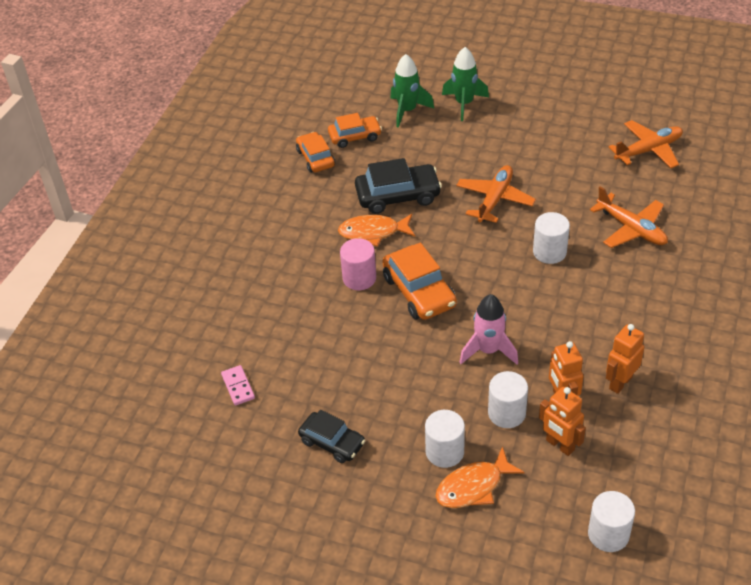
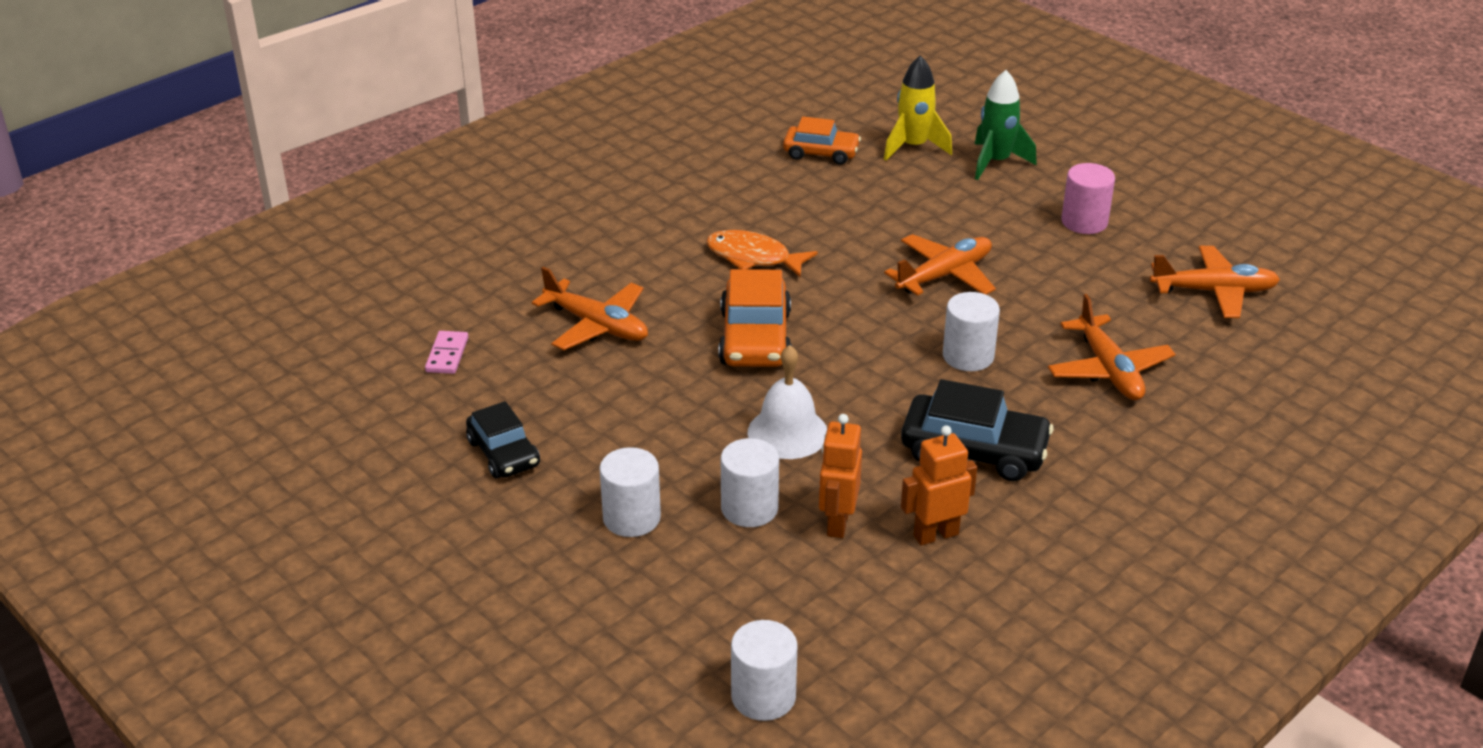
camera: 25 degrees right, 10 degrees down
(315, 158) = (751, 159): orange car -> none
(316, 323) = (597, 325): none -> orange plane
(359, 278) = (692, 298): pink cylinder -> pink cylinder (1084, 222)
(398, 196) = (819, 230): black car -> black car (974, 450)
(407, 111) = (913, 147): green rocket -> yellow rocket
(473, 486) = (633, 569): orange fish -> none
(488, 350) = (787, 432): pink rocket -> white bell
(560, 445) = (788, 571): orange robot -> none

